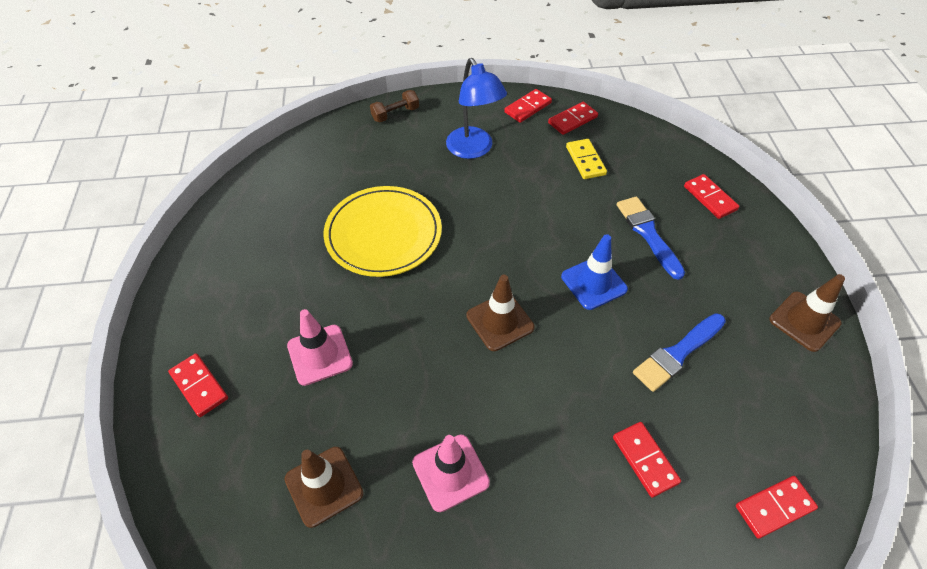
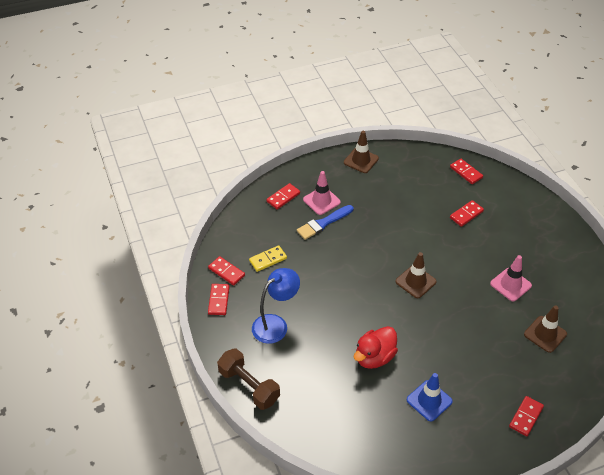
camera: 105 degrees left, 5 degrees down
(320, 355) = (477, 362): pink traffic cone -> pink traffic cone (321, 201)
(383, 234) = (374, 357): yellow plate -> red duck
(395, 114) = (249, 386): brown dumbbell -> brown dumbbell, size x1.71
(528, 108) = (219, 300): red domino -> red domino turned 60 degrees clockwise
(593, 283) = (370, 244): blue traffic cone -> blue traffic cone (429, 400)
(678, 353) = (402, 206): blue brush -> none

